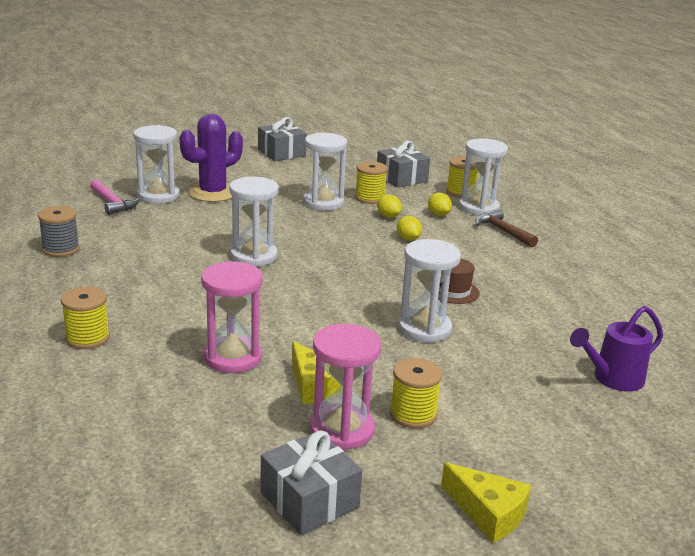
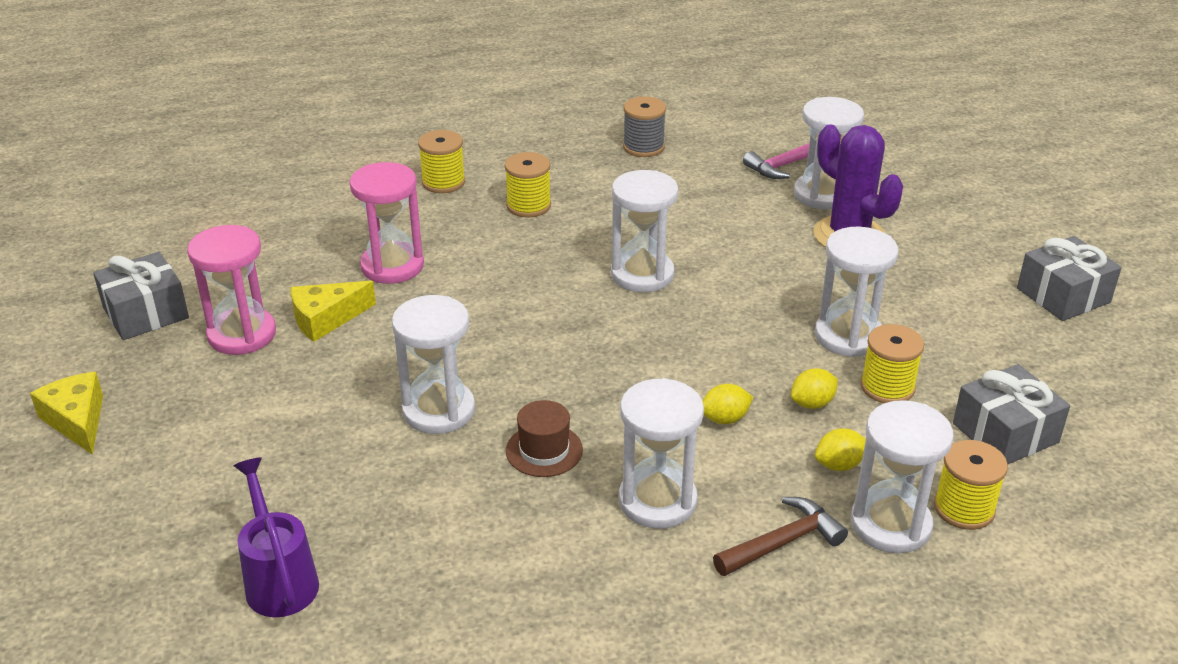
camera: 95 degrees right, 10 degrees up
(413, 414) = (253, 385): yellow spool -> yellow spool (528, 206)
(485, 260) = (657, 501): none -> white hourglass
(488, 513) = (77, 420): yellow cheese -> yellow cheese turned 105 degrees clockwise

